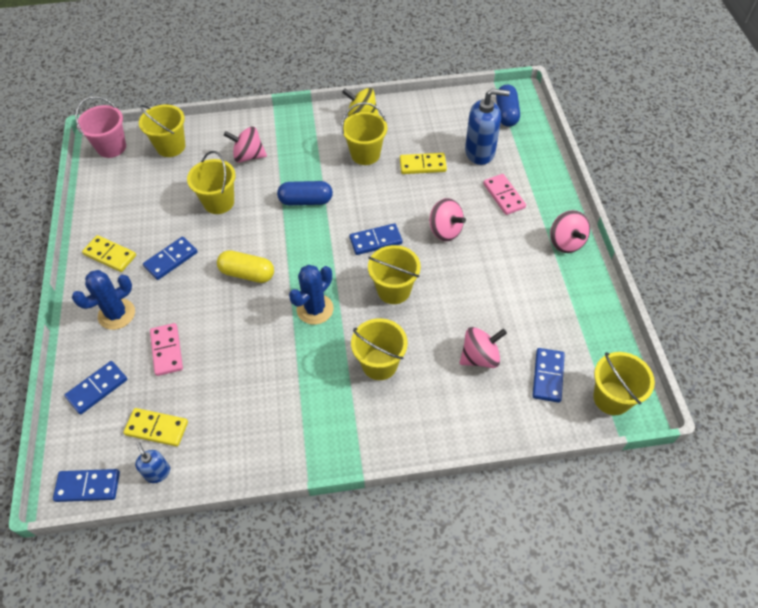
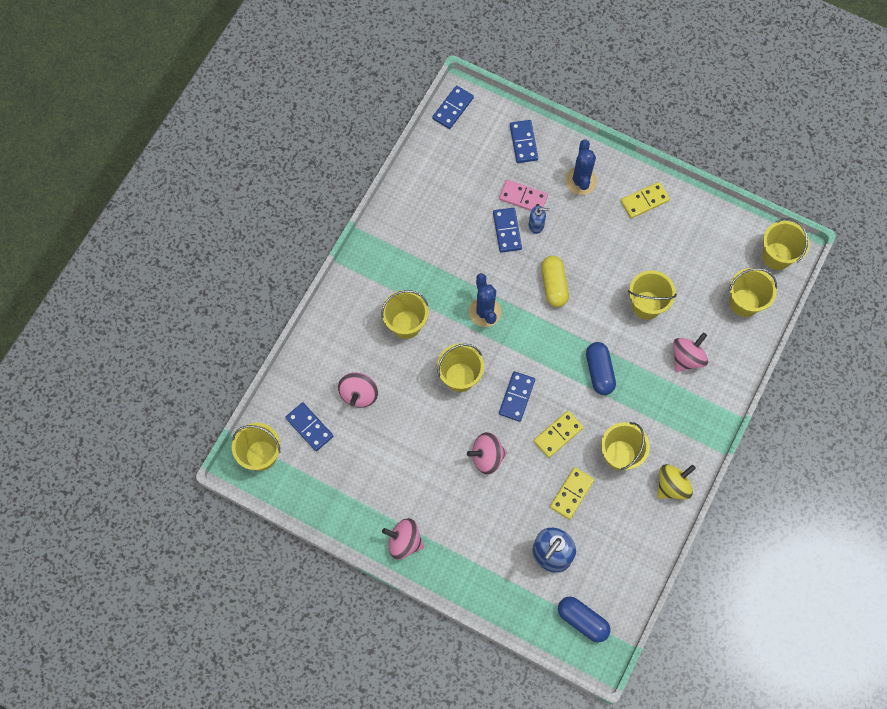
camera: 125 degrees right, 15 degrees up
(111, 147) = (777, 256): pink bucket -> yellow bucket
(157, 428) = (464, 163): yellow domino -> yellow domino (558, 434)
(157, 472) = (432, 149): blue soap dispenser -> blue soap dispenser (536, 225)
(171, 260) = (608, 240): blue domino -> blue domino (507, 231)
(247, 273) = (554, 285): yellow capsule -> yellow capsule turned 60 degrees counterclockwise
(306, 201) = (599, 372): blue capsule -> blue capsule turned 45 degrees counterclockwise
(503, 196) = (487, 533): pink domino -> none

